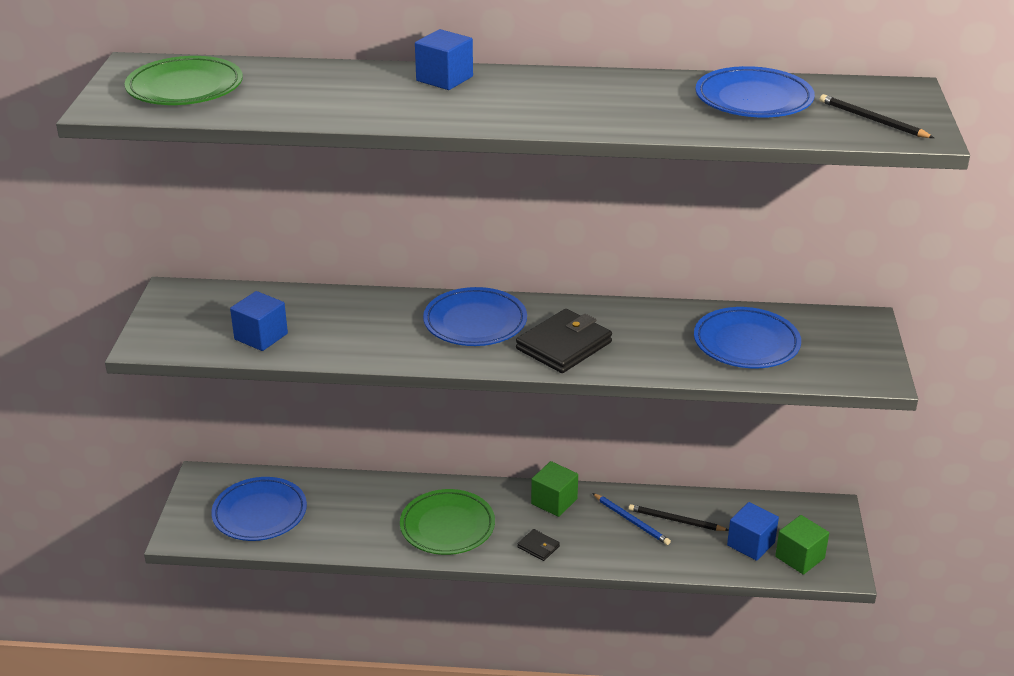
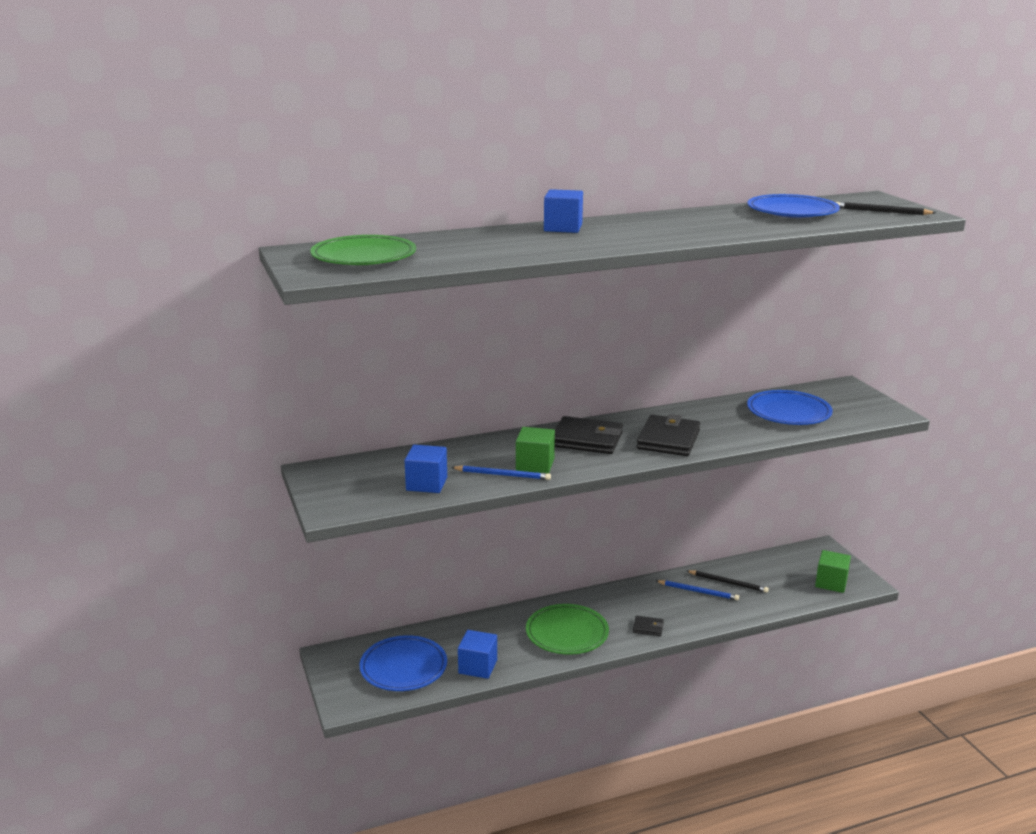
camera: 25 degrees left, 10 degrees down
(344, 345) = (503, 475): none -> blue pencil
(475, 322) = (587, 439): blue plate -> black wallet
(554, 501) = (631, 594): green cube -> green cube (535, 465)
(675, 520) = (728, 583): black pencil -> black pencil turned 150 degrees counterclockwise
(751, 544) = (792, 583): blue cube -> blue cube (478, 666)

